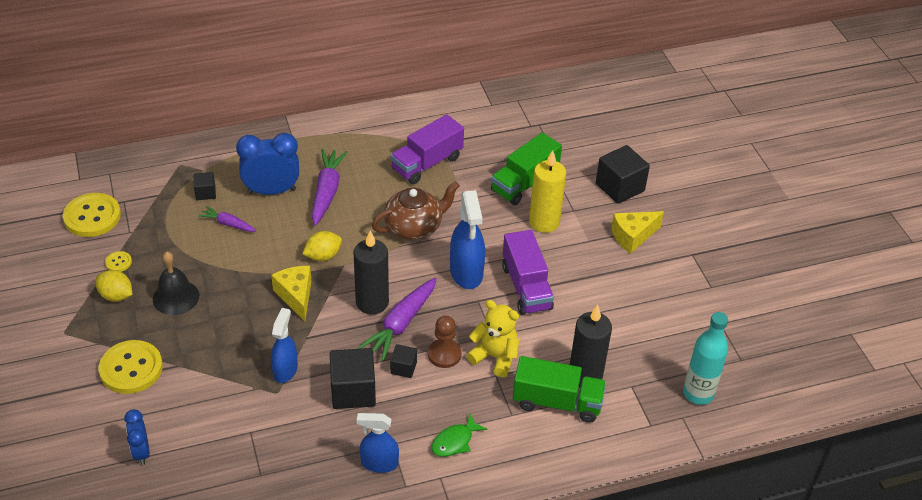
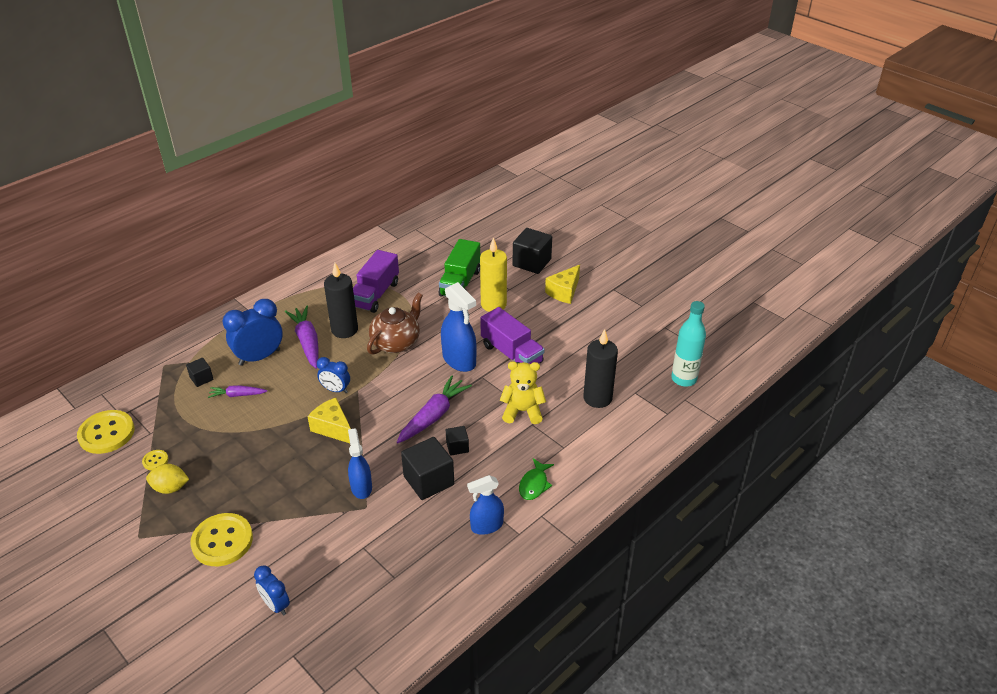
camera: 25 degrees left, 5 degrees down
(176, 297) = (227, 468): black bell -> none
(323, 256) = (336, 390): yellow lemon -> blue clock
(372, 302) = (399, 409): black candle -> black candle (344, 330)
(401, 324) = (433, 416): purple carrot -> purple carrot turned 150 degrees counterclockwise
(444, 354) = (482, 425): brown pawn -> none
(557, 402) = (590, 425): green truck -> none

